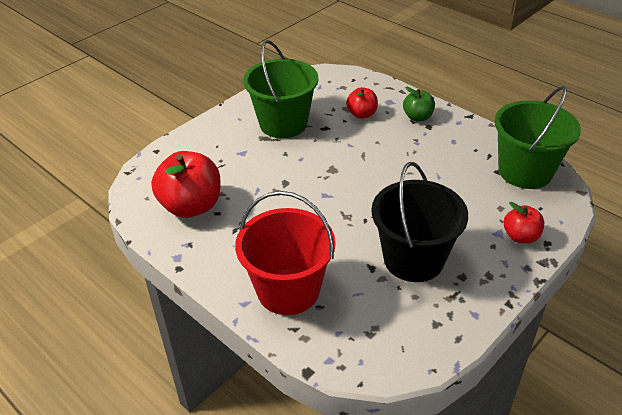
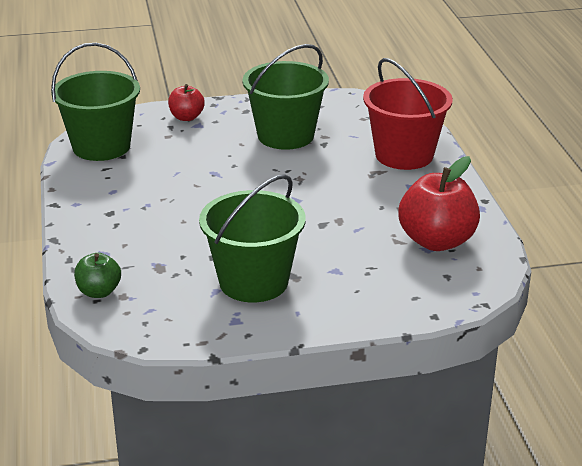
camera: 145 degrees left, 10 degrees down
(362, 114) = (154, 253): red apple -> none
(413, 259) = (285, 136): black bucket -> green bucket
(417, 117) = (104, 225): green apple -> green apple (99, 292)

